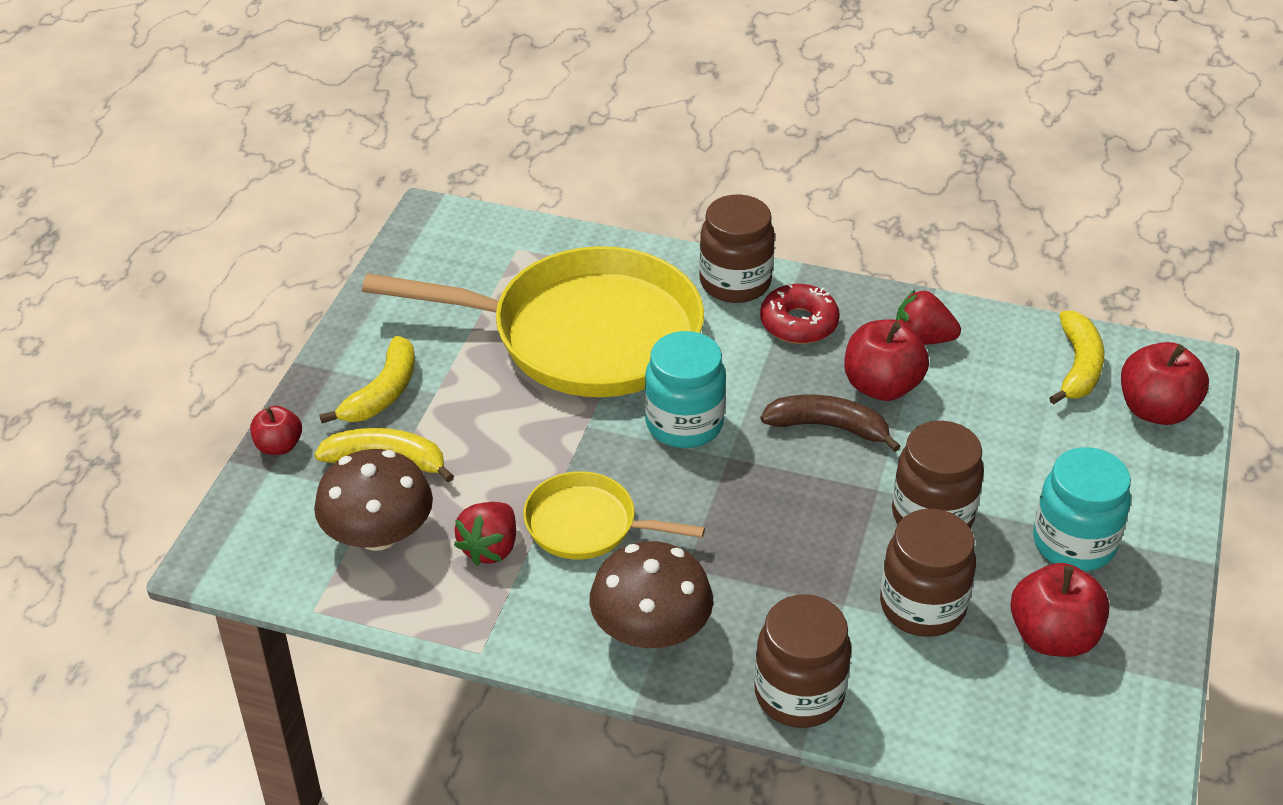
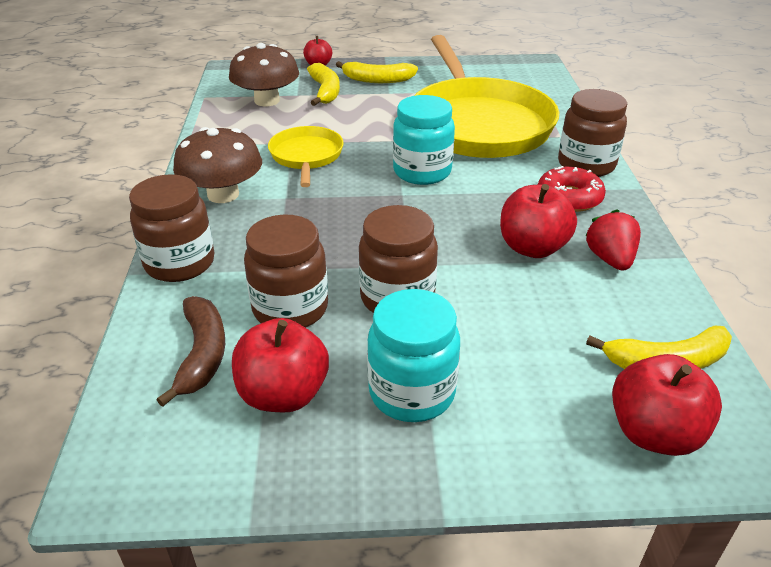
camera: 70 degrees right, 5 degrees down
(490, 548) = (271, 131): red strawberry -> none
(829, 427) = (464, 230): brown banana -> brown banana (202, 354)

